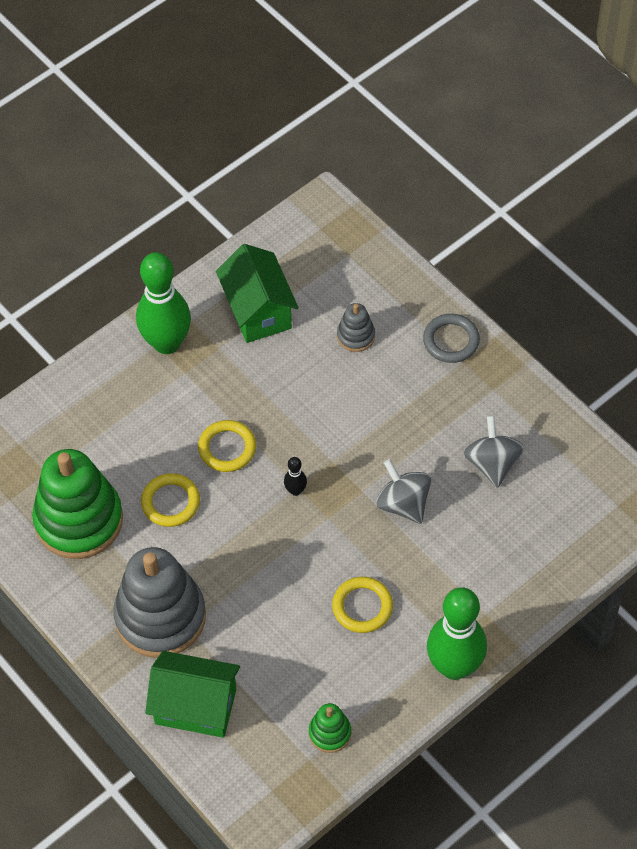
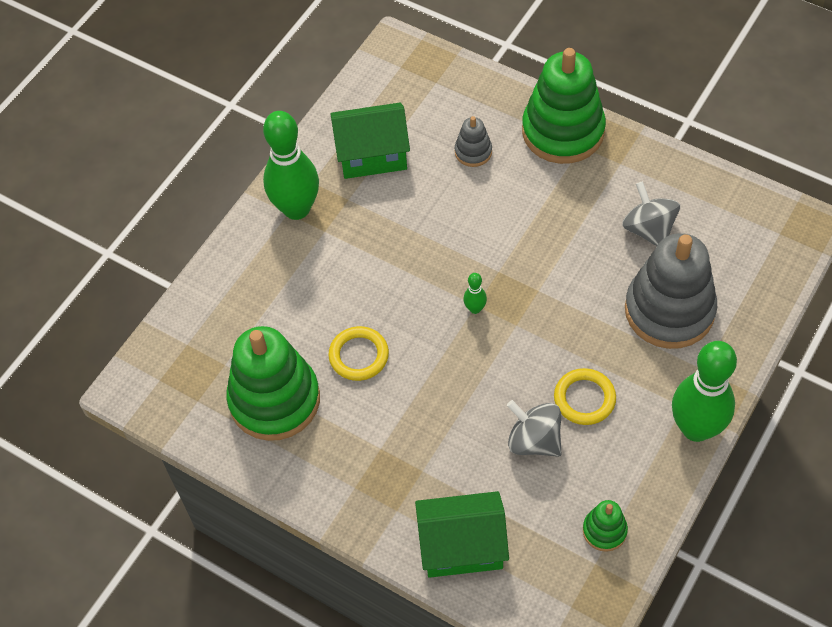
camera: 15 degrees left, 0 degrees up
(160, 617) = (392, 469): grey stacking toy -> grey stacking toy (669, 310)
(227, 448) = (393, 289): yellow ring -> none
(258, 311) = (372, 155): green house -> green house turned 60 degrees counterclockwise
(295, 490) = (475, 309): black bowling pin -> green bowling pin
(403, 504) = (582, 290): grey spinning top -> grey spinning top (534, 440)
(451, 340) = (563, 131): grey ring -> green stacking toy

